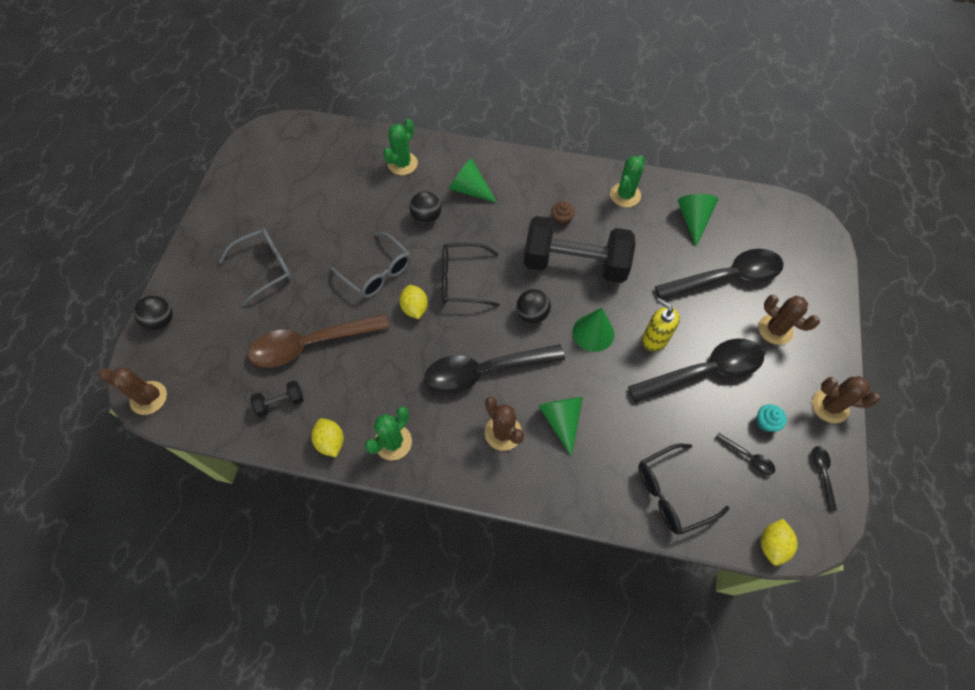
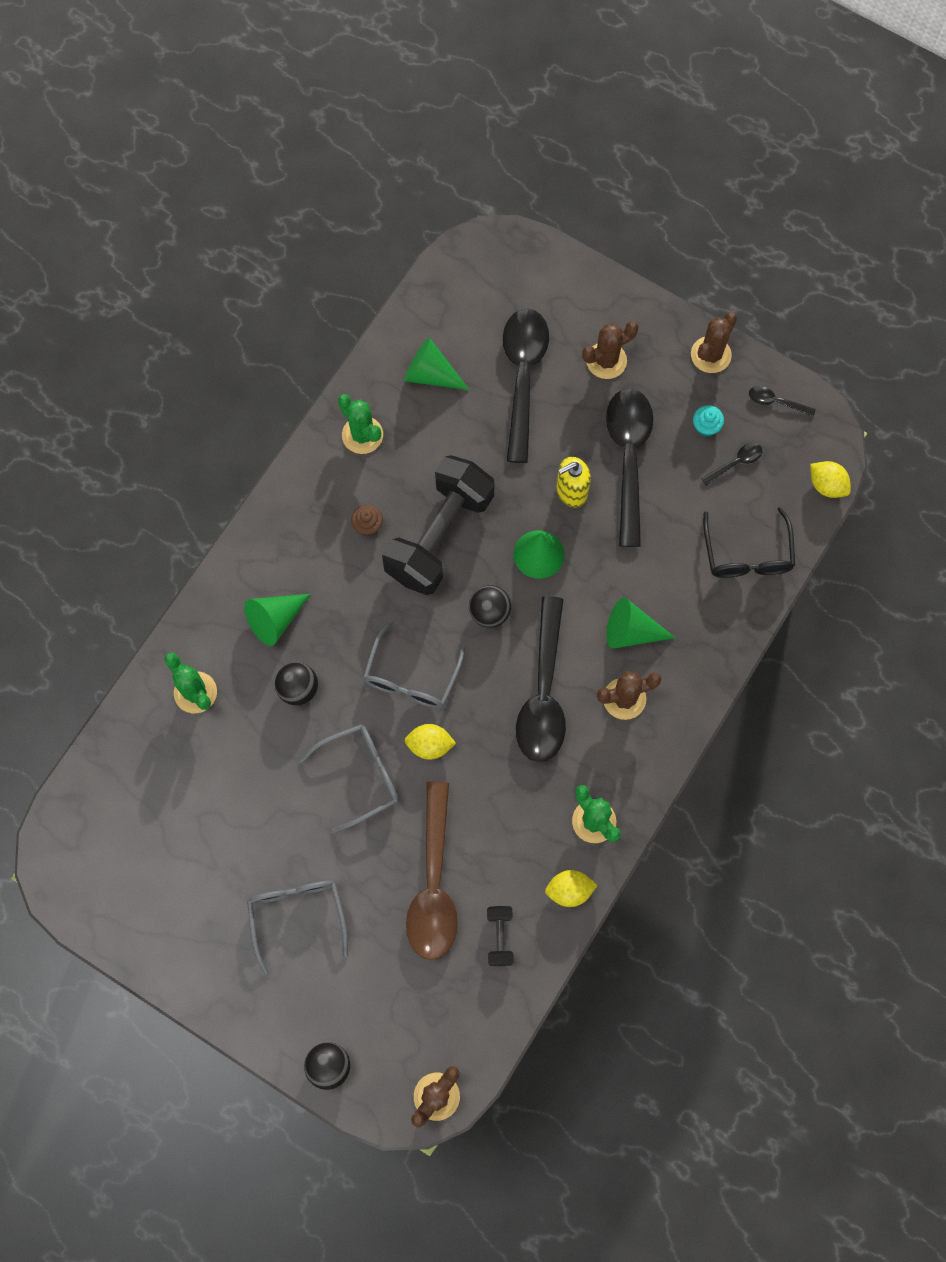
camera: 70 degrees left, 10 degrees up
(462, 280) = (411, 675): black glasses -> grey glasses

